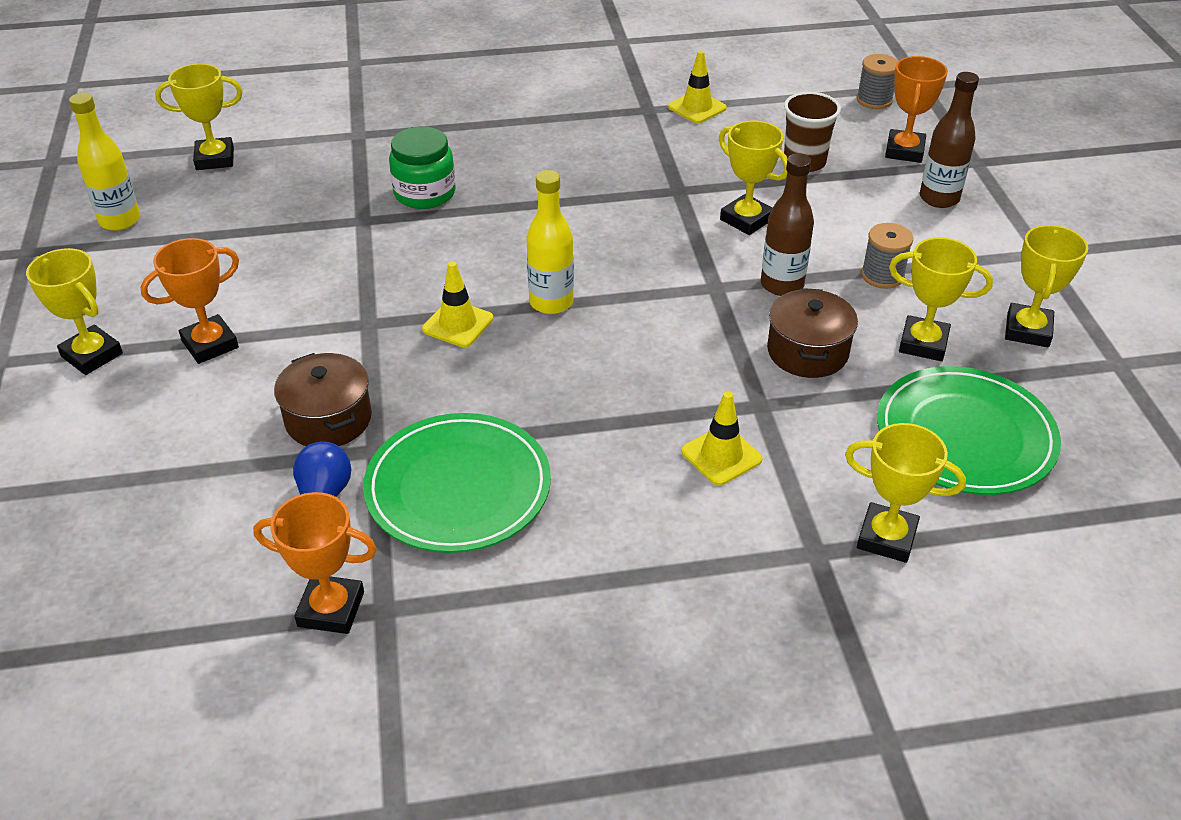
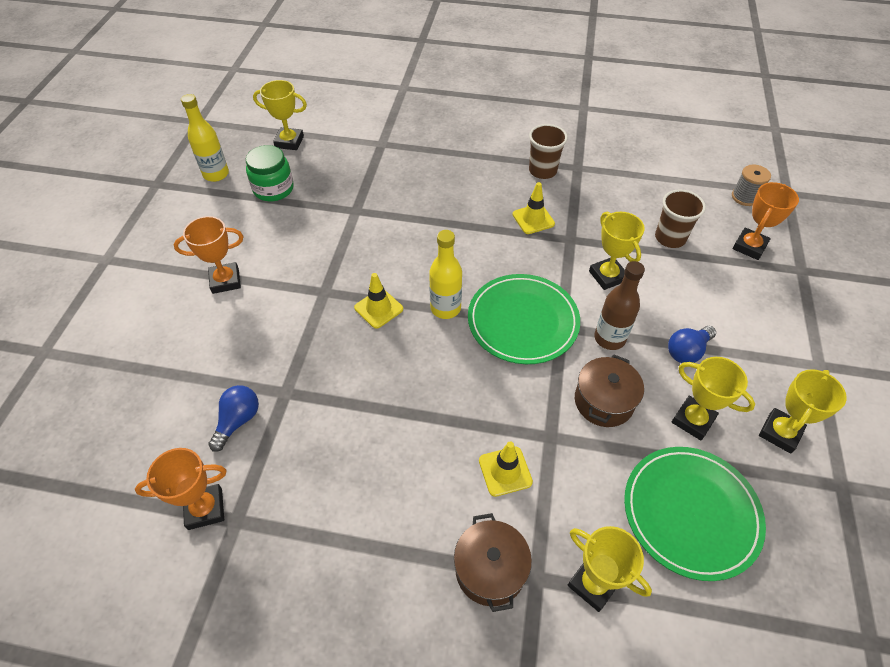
camera: 20 degrees right, 10 degrees up
(92, 355) = (157, 269): yellow trophy -> none
(328, 419) = (268, 359): brown pot -> brown pot (490, 570)
(331, 609) = (205, 509): orange trophy -> orange trophy turned 45 degrees counterclockwise
(425, 193) = (402, 199): green jar -> green jar (273, 189)
(458, 487) = (322, 439): green plate -> green plate (523, 321)
(603, 122) = (542, 171): none -> brown cup
(697, 108) = (612, 174): yellow traffic cone -> yellow traffic cone (533, 219)
(882, 275) = (687, 351): grey spool -> blue light bulb
(939, 198) = (759, 295): brown bottle -> none

